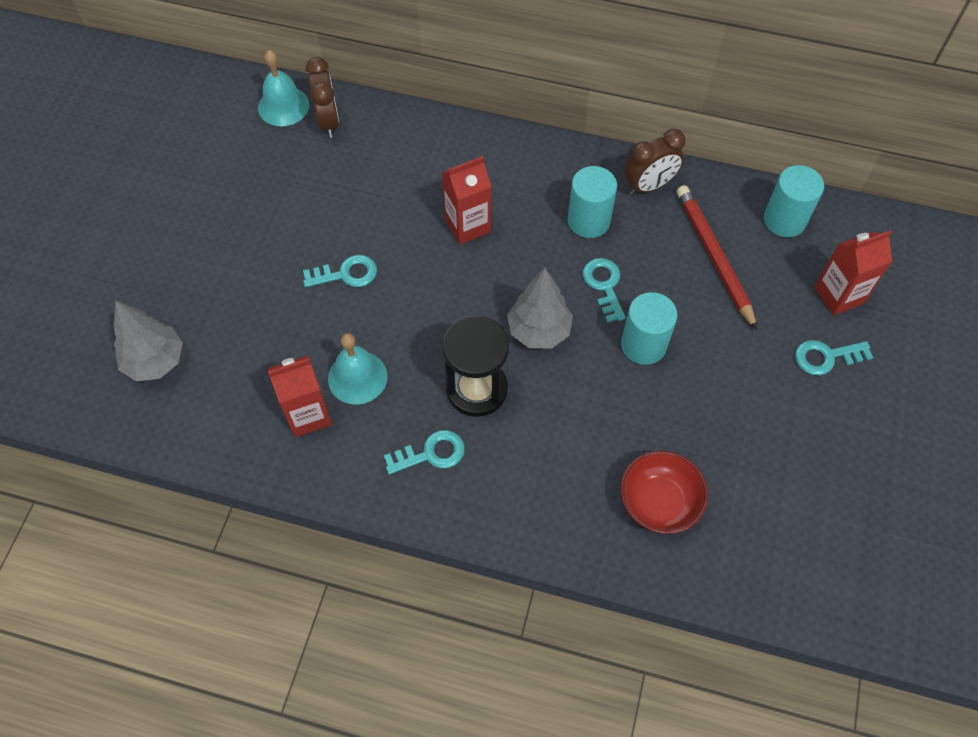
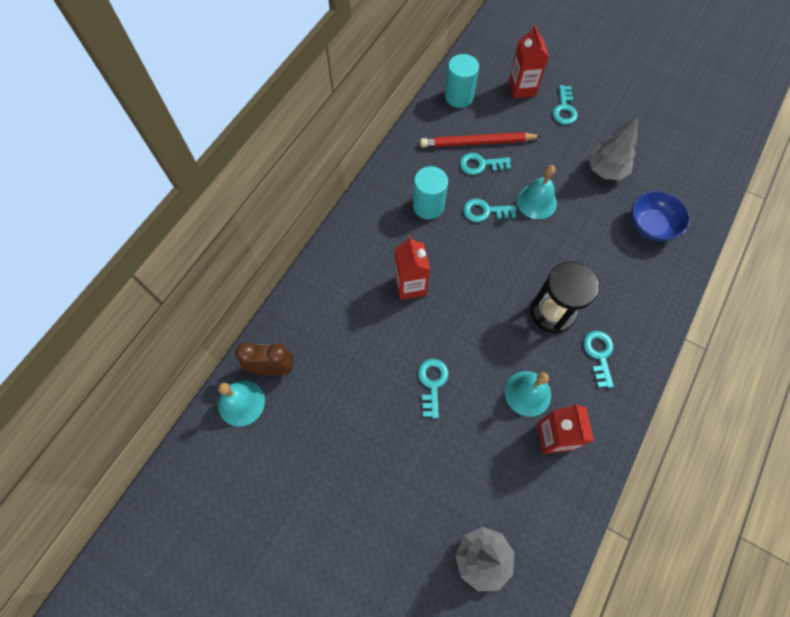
camera: 75 degrees left, 5 degrees up
(539, 331) = (513, 261): grey tree -> grey tree (605, 170)
(643, 345) = (536, 201): turquoise cylinder -> turquoise bell
(649, 186) = (409, 162): brown clock -> none
(659, 502) = (651, 225): red bowl -> blue bowl
(678, 267) = (480, 164): none -> turquoise key

